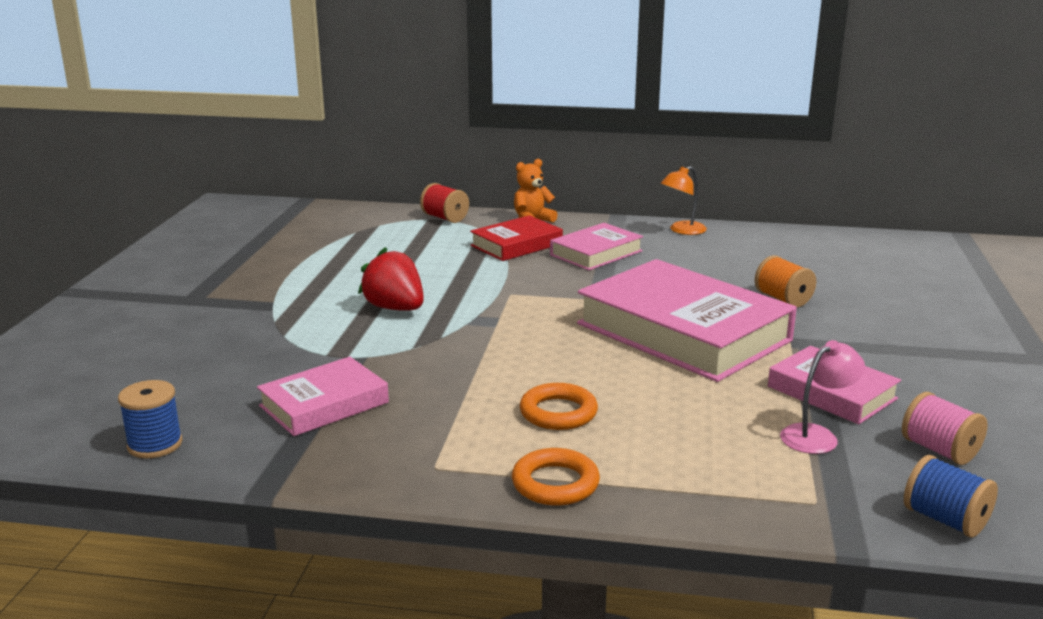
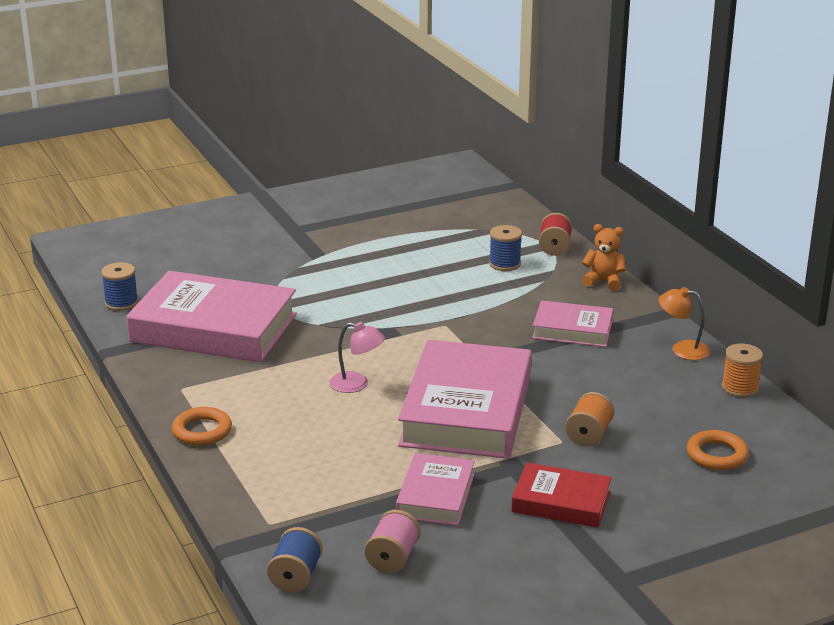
camera: 55 degrees right, 5 degrees up
(324, 404) = (214, 328): pink book -> pink book, size x1.91
(395, 308) = (367, 296): red strawberry -> none
(439, 241) = (505, 264): none -> blue spool
(516, 245) = (541, 294): red book -> red book (561, 502)
(558, 413) = (287, 403): orange ring -> orange ring (716, 455)
(765, 232) = (740, 388): none -> orange spool
(817, 435) = (361, 504): pink lamp -> pink lamp (357, 384)

